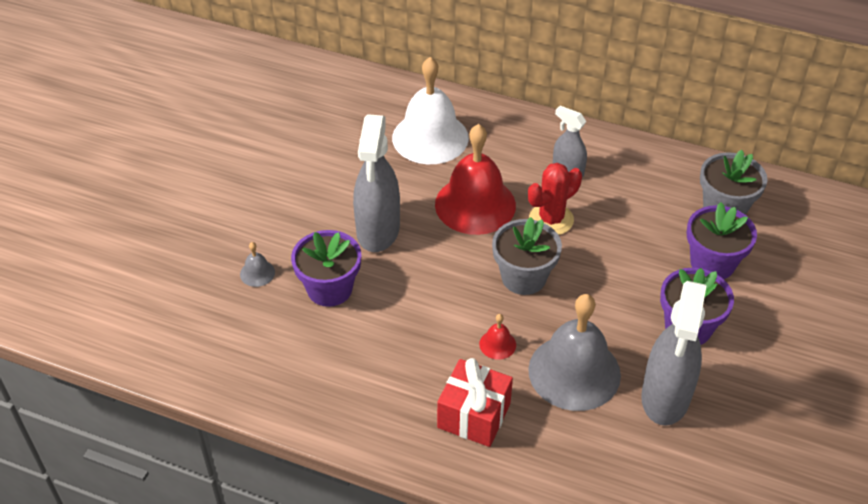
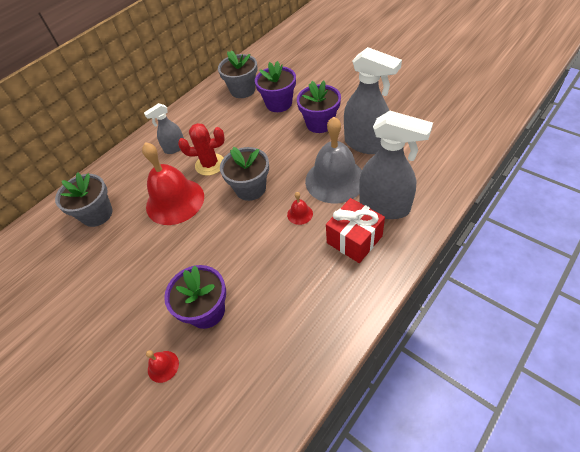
camera: 65 degrees left, 5 degrees up
(257, 273) = (163, 366): grey bell -> red bell
(378, 231) = (166, 265): grey spray bottle -> grey spray bottle (384, 207)
(430, 137) = (97, 214): white bell -> grey flower pot
(551, 219) = (210, 164): red cactus -> red cactus turned 75 degrees counterclockwise

